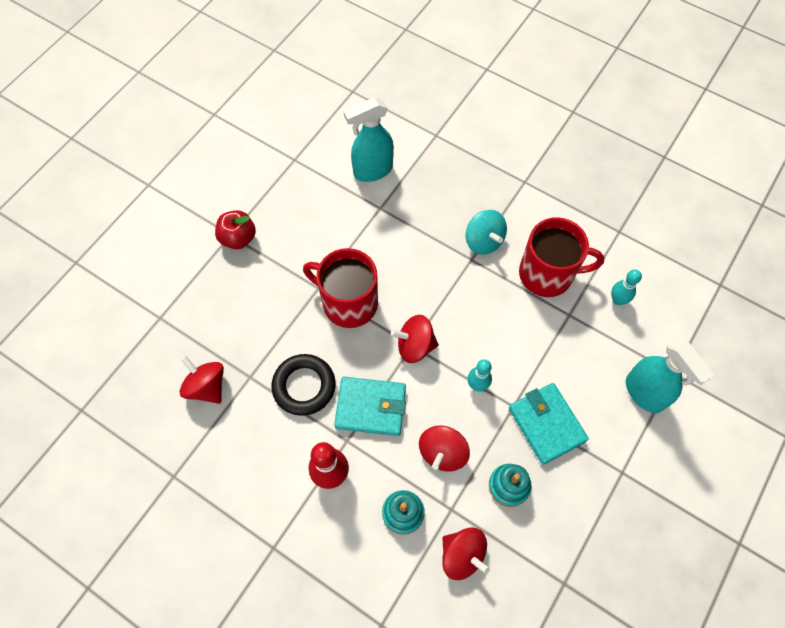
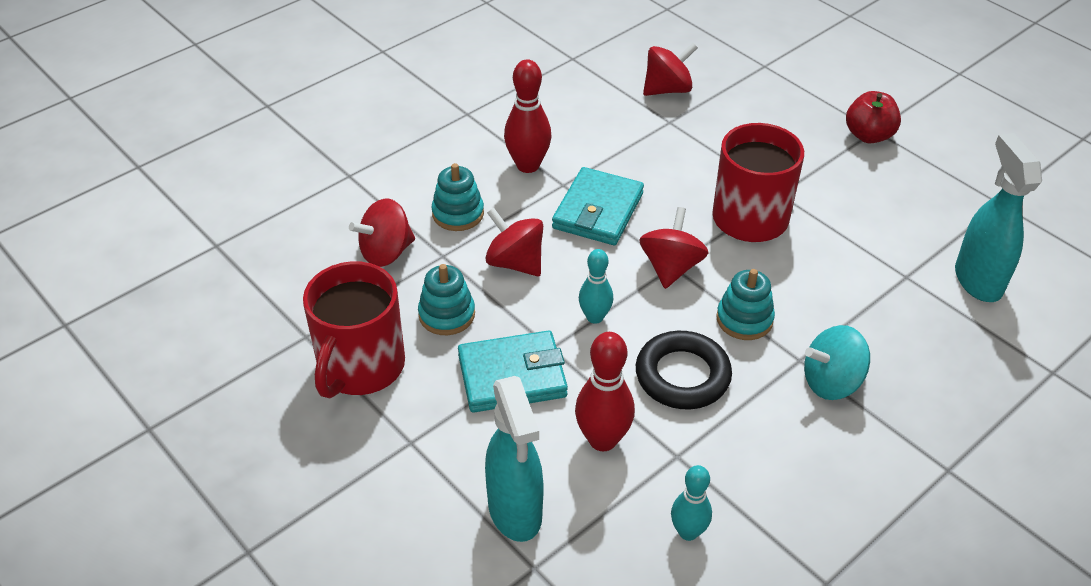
camera: 105 degrees right, 20 degrees down
(304, 386) = (644, 161): black ring -> black ring (682, 375)
(448, 294) = (744, 319): none -> turquoise stacking toy
(547, 274) = (756, 448): red mug -> red mug (360, 366)
(574, 357) = (602, 439): none -> red bowling pin
(644, 393) = (515, 512): turquoise spray bottle -> turquoise spray bottle turned 90 degrees counterclockwise

